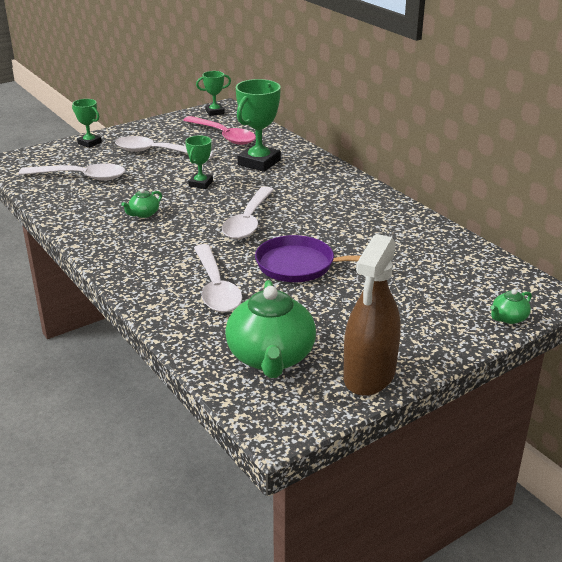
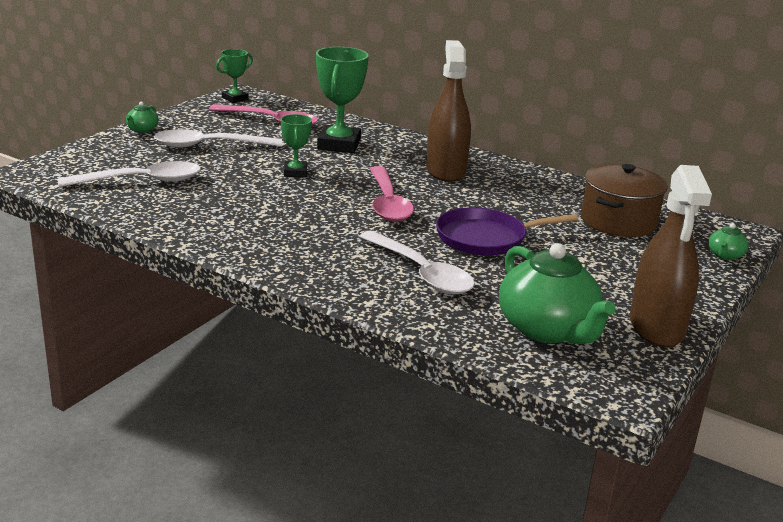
camera: 25 degrees left, 5 degrees down
(89, 143) = (114, 144): green trophy -> none
(143, 214) = (261, 211): green teapot -> green teapot (142, 130)
(248, 221) = (387, 203): white spoon -> pink spoon
(326, 197) = (445, 170): none -> brown spray bottle
(437, 268) = (618, 221): none -> brown pot

